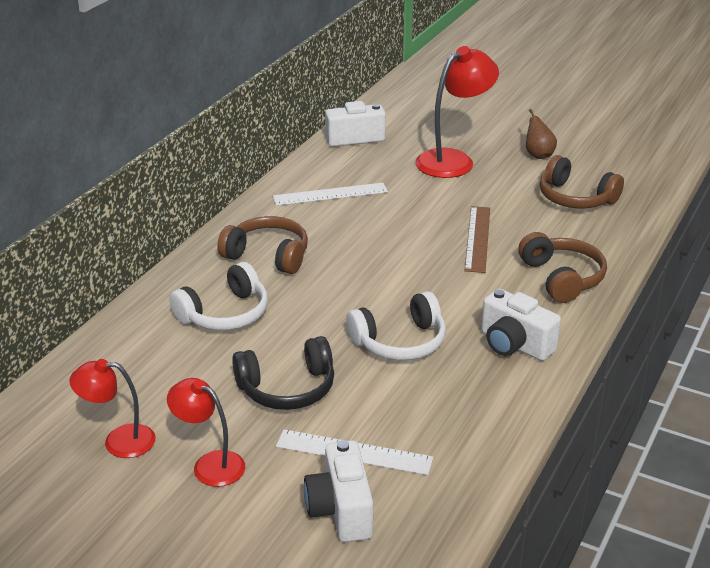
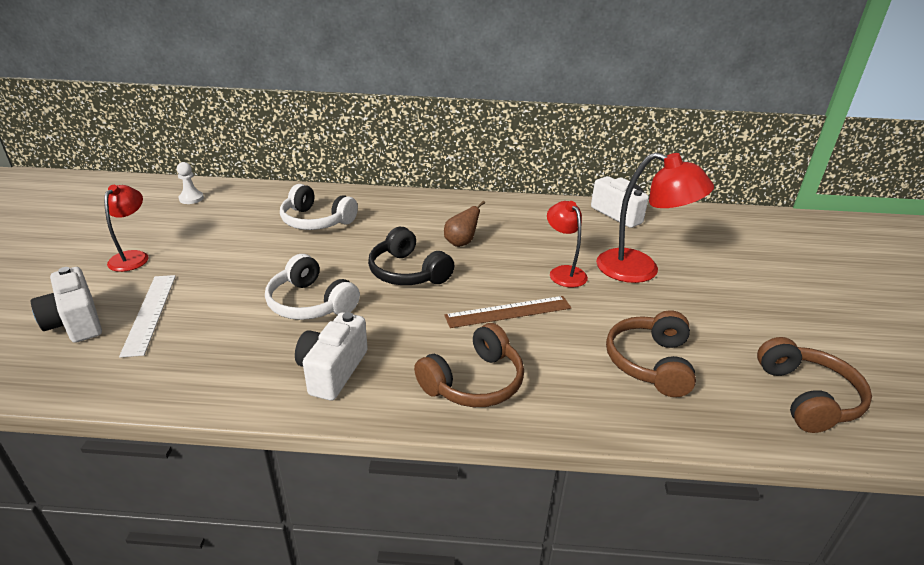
camera: 65 degrees right, 0 degrees up
(73, 407) = (191, 198): none -> white pawn
(119, 441) = (157, 220): red lamp -> red lamp (563, 272)
(268, 256) = (403, 219): brown headphones -> brown headphones (807, 397)
(287, 388) = (229, 266): black headphones -> black headphones (408, 272)
(330, 194) = (516, 224): white ruler -> none
(341, 510) = (76, 322): white camera -> white camera turned 90 degrees counterclockwise
(538, 155) = (714, 319): brown pear -> brown pear (461, 243)

